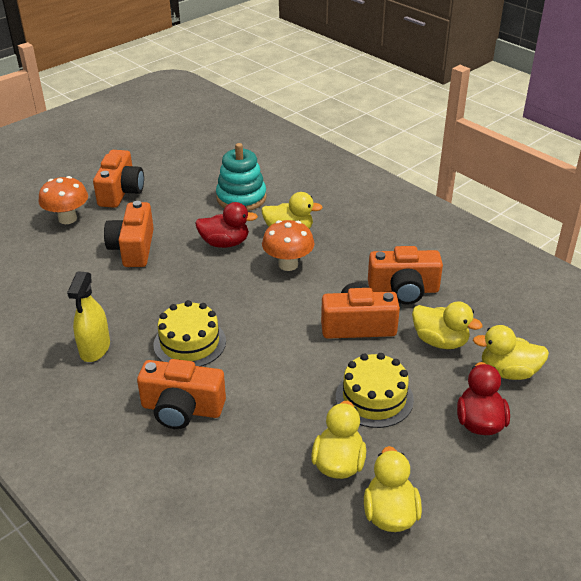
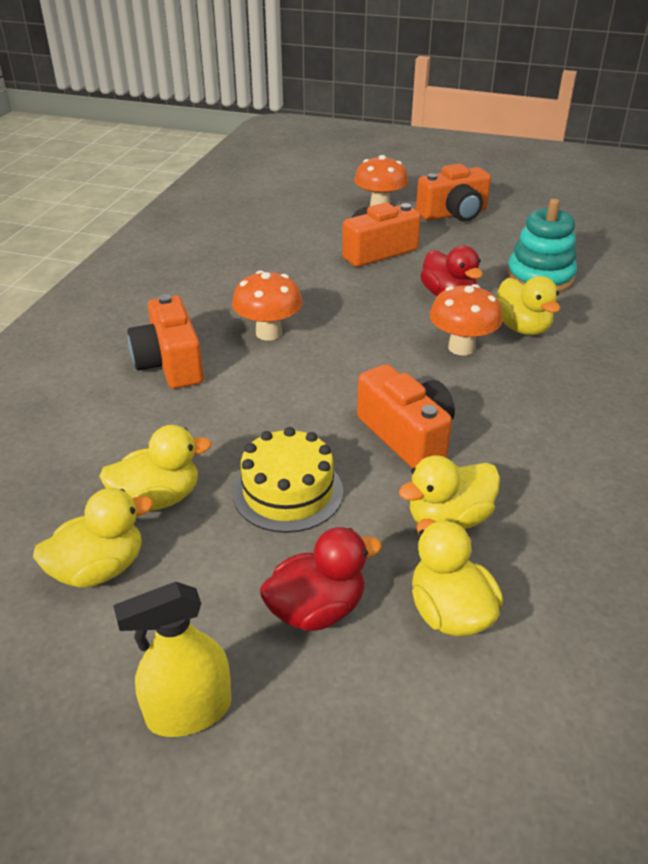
camera: 60 degrees right, 0 degrees up
(95, 348) = (215, 287): yellow spray bottle -> yellow spray bottle (189, 711)
(189, 343) = (269, 333): yellow cake -> orange mushroom
(403, 290) = (518, 452): orange camera -> none
(440, 341) = (448, 519): yellow duck -> yellow duck turned 60 degrees clockwise

